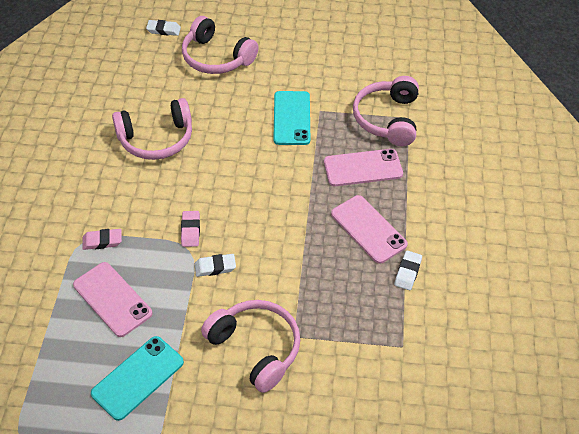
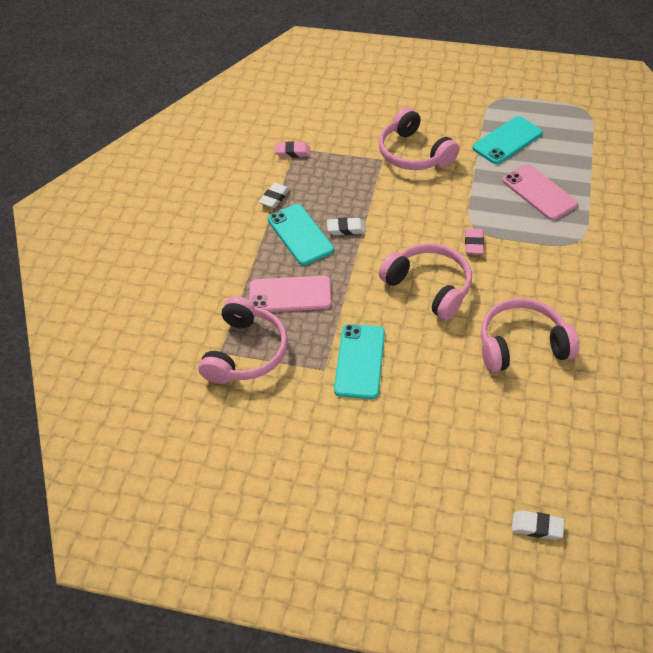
camera: 170 degrees left, 0 degrees up
(102, 241) = (559, 239): pink eraser -> pink eraser (292, 152)
(215, 267) = (448, 211): white eraser -> white eraser (346, 229)
(216, 57) = (454, 465): pink headphones -> pink headphones (429, 287)
(368, 229) = (300, 234): pink phone -> turquoise phone

